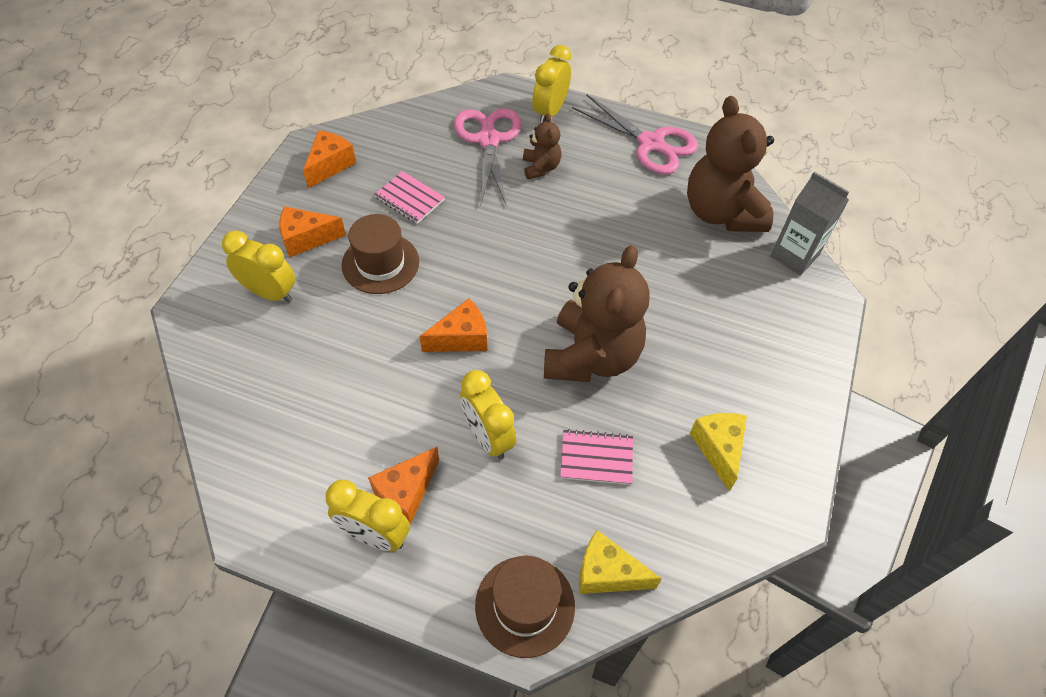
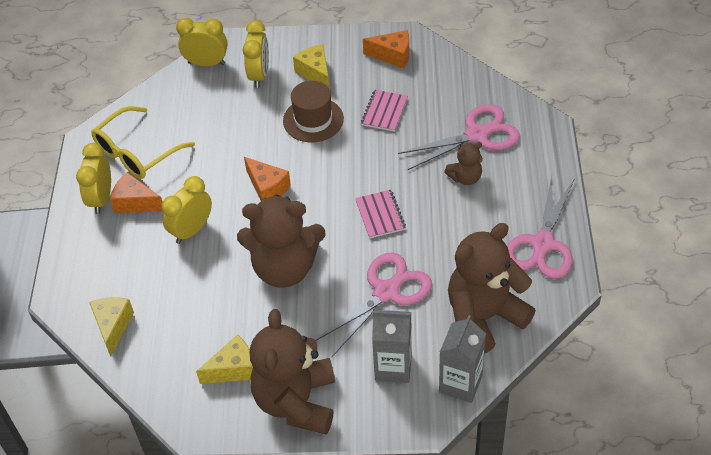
camera: 75 degrees right, 5 degrees down
(306, 239) = (315, 73): orange cheese -> yellow cheese
(315, 468) = (136, 153): none -> yellow glasses
(525, 605) = (78, 289): brown hat -> none
(550, 112) = (538, 162): yellow clock -> yellow clock (206, 63)
(596, 458) = (198, 296): pink notebook -> pink notebook (380, 215)
(662, 277) = (386, 292): none -> pink scissors
(759, 301) = (393, 367): none -> grey carton
(780, 399) = (296, 402): none -> brown teddy bear

